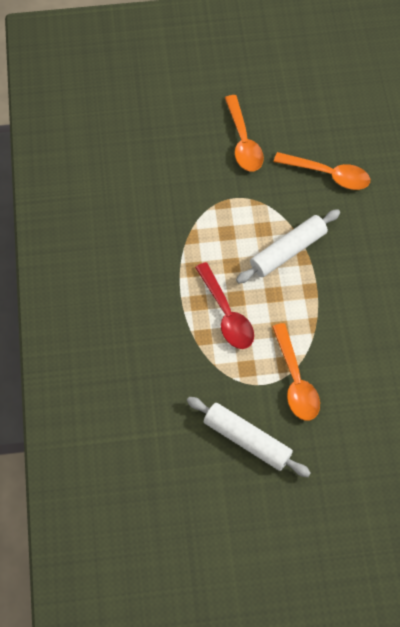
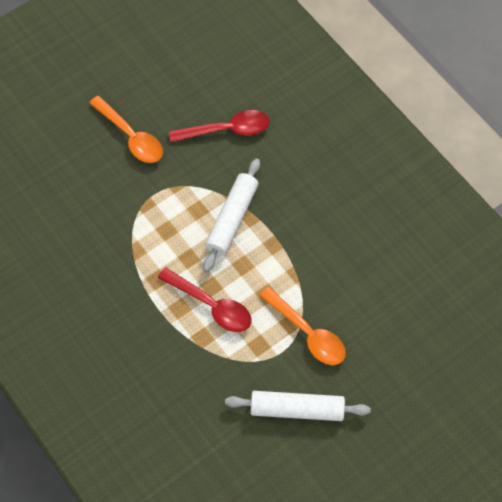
camera: 30 degrees left, 0 degrees up
(328, 174) = (227, 130): orange spoon -> red spoon

